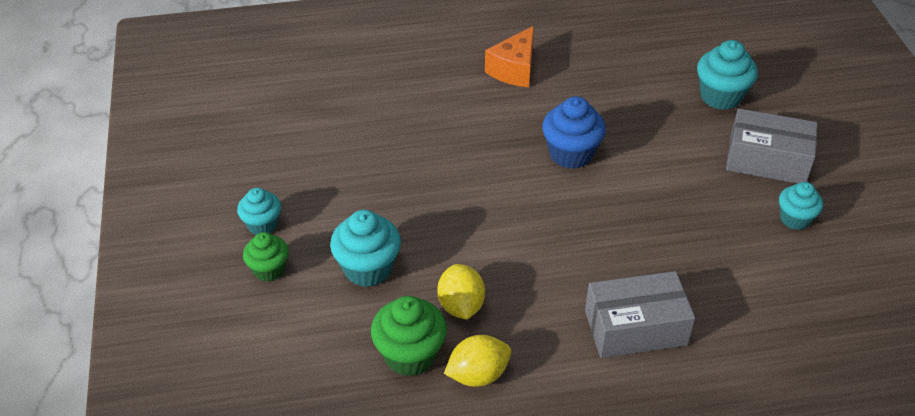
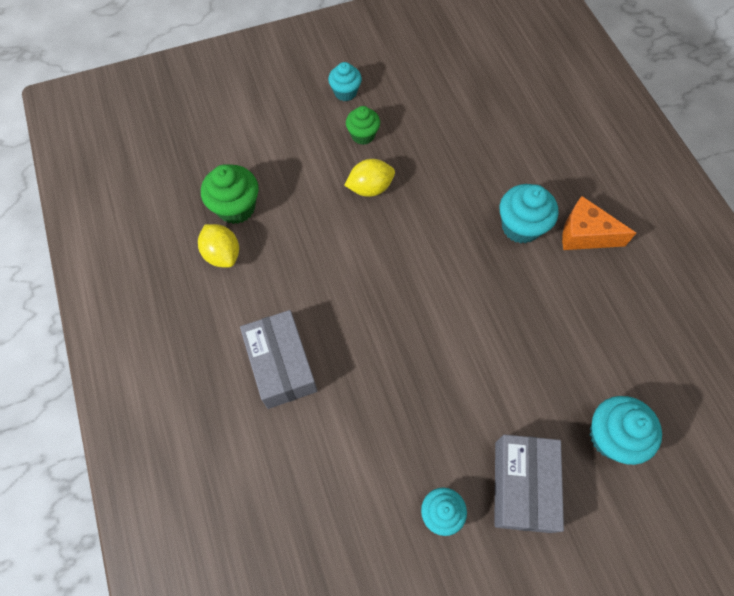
camera: 80 degrees right, 20 degrees up
(269, 270) = (303, 106): green cupcake -> green cupcake (363, 135)
(368, 268) = (314, 166): turquoise cupcake -> turquoise cupcake (520, 227)
(461, 306) = (286, 233): yellow lemon -> yellow lemon (370, 188)
(571, 154) = (480, 296): blue cupcake -> none

